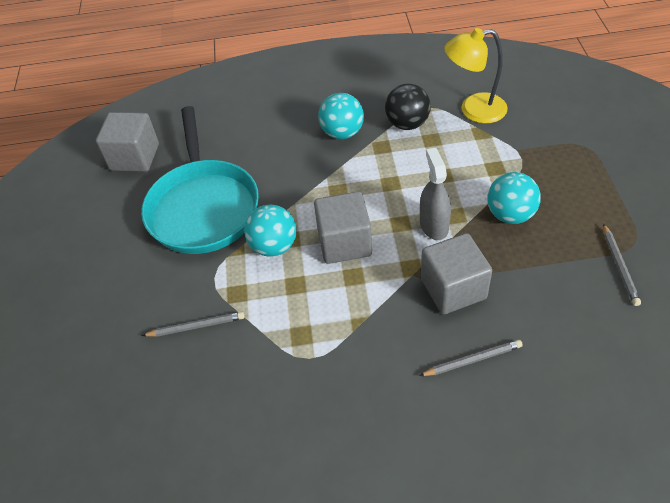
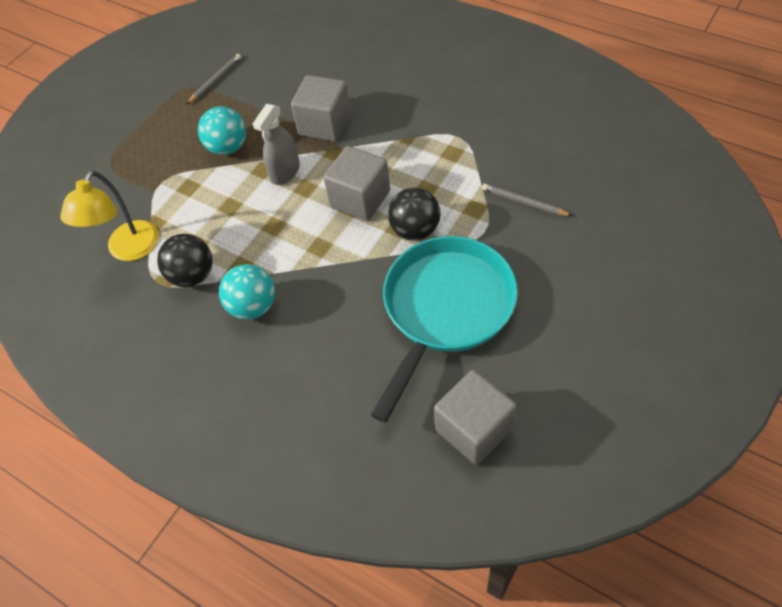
camera: 140 degrees left, 5 degrees up
(274, 246) = (415, 230): turquoise ball -> black ball
(472, 360) = (362, 82): grey pencil -> none
(474, 110) = (128, 250): yellow lamp -> yellow lamp turned 75 degrees clockwise

